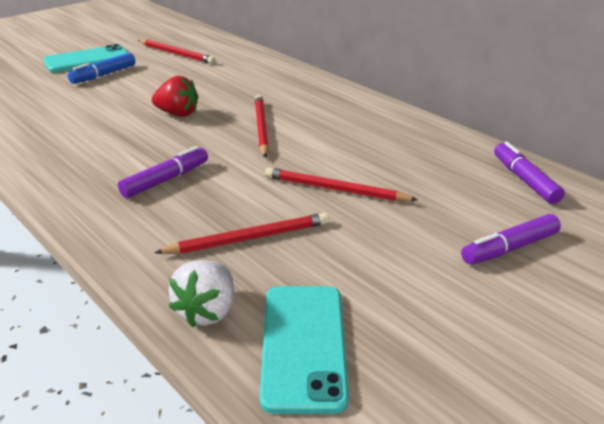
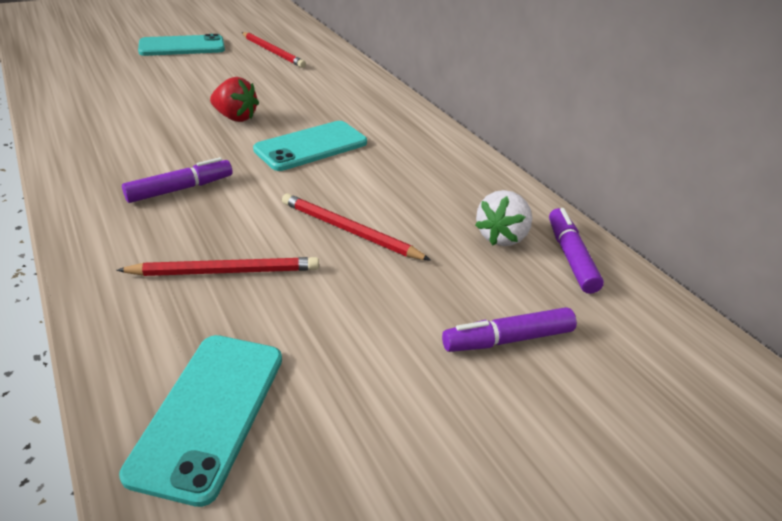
camera: 10 degrees right, 5 degrees up
(104, 75) = (188, 64): blue marker -> none
(207, 311) = (133, 349): white strawberry -> white strawberry (501, 236)
(261, 128) = (311, 146): red pencil -> turquoise phone

